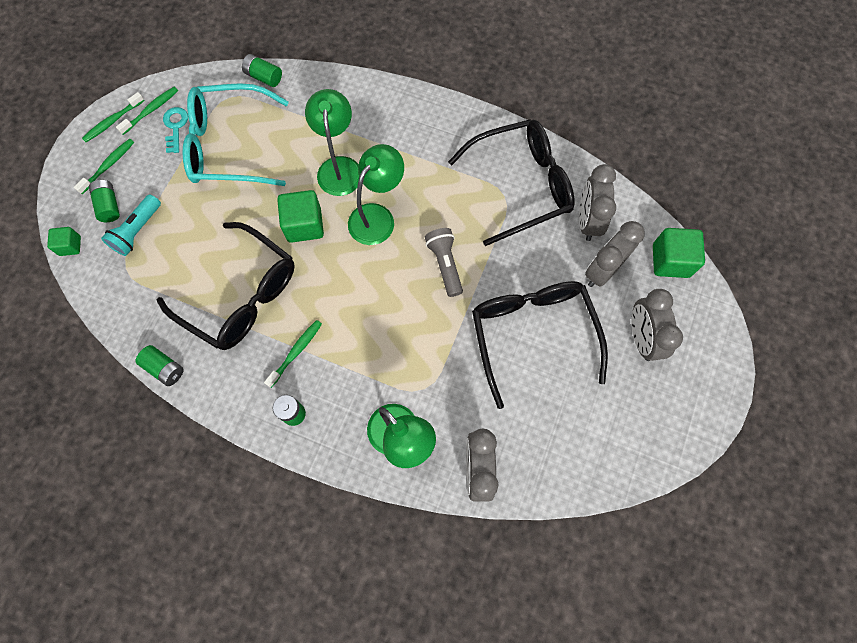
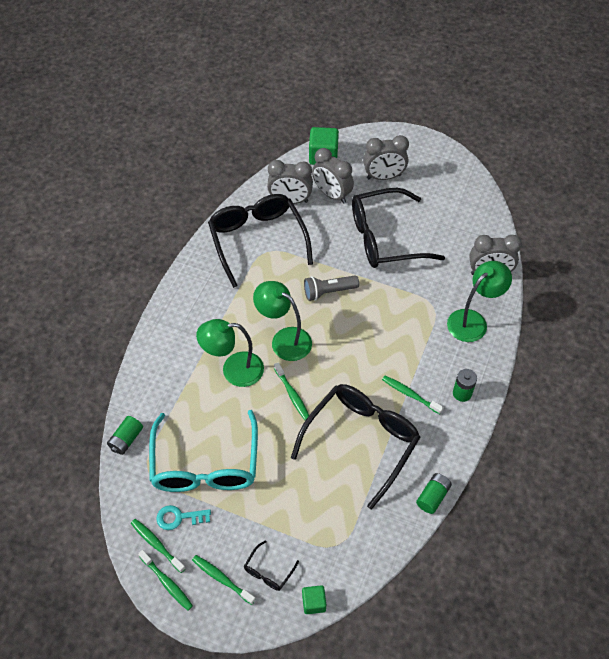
camera: 90 degrees left, 15 degrees down
(109, 205) = (269, 571): green battery -> black glasses
(137, 231) = (297, 539): turquoise flashlight -> none
(304, 225) = (292, 395): green cube -> green toothbrush

